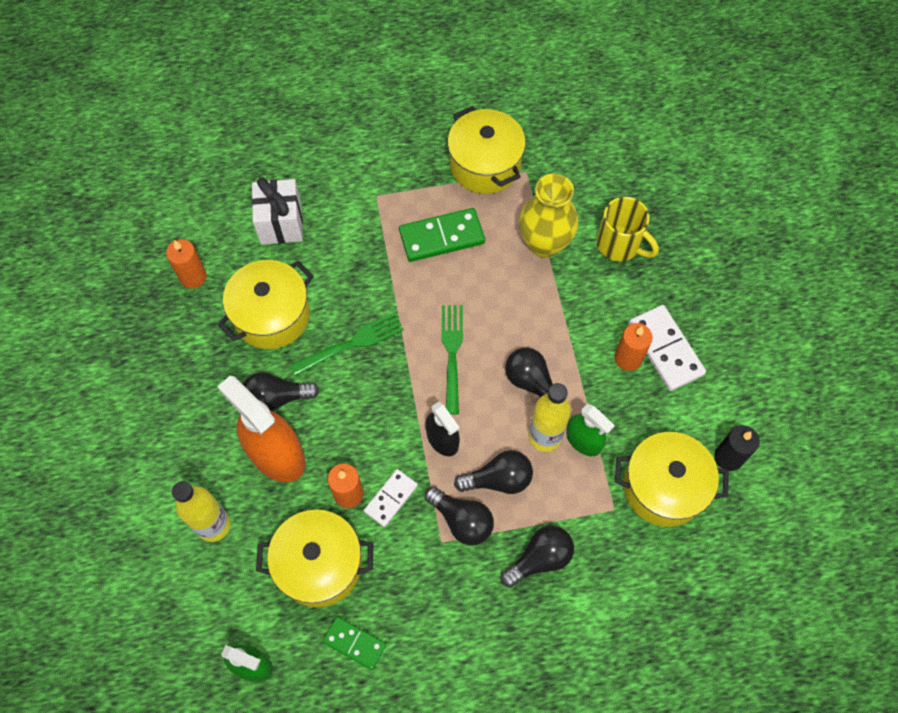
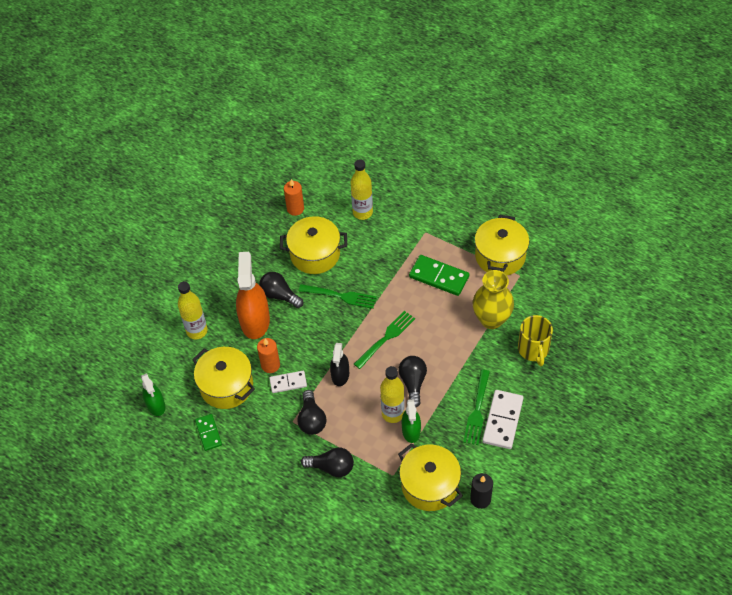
camera: 45 degrees right, 10 degrees down
(281, 223) = (362, 212): white gift -> yellow bottle
(498, 479) = (348, 415): black light bulb -> none
(628, 358) = (477, 410): orange candle -> green fork

